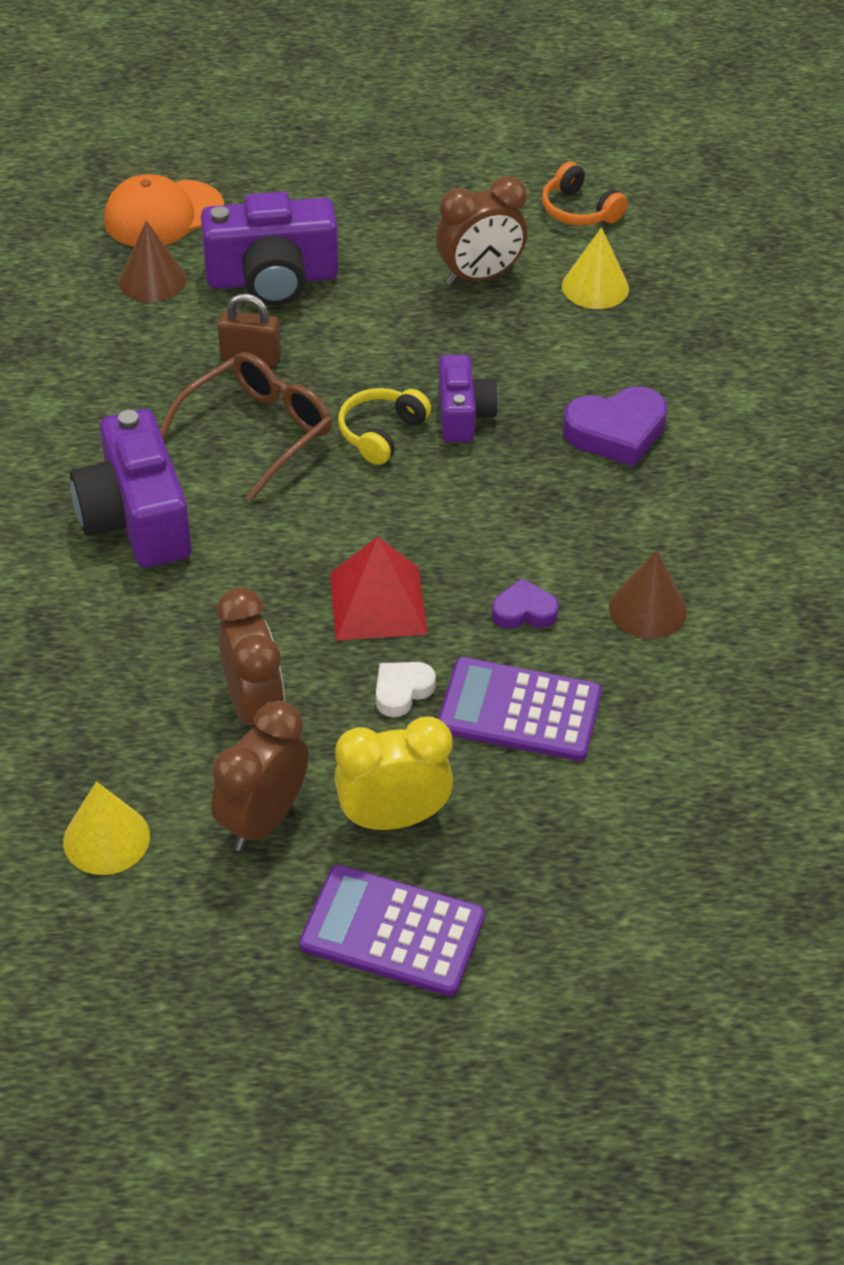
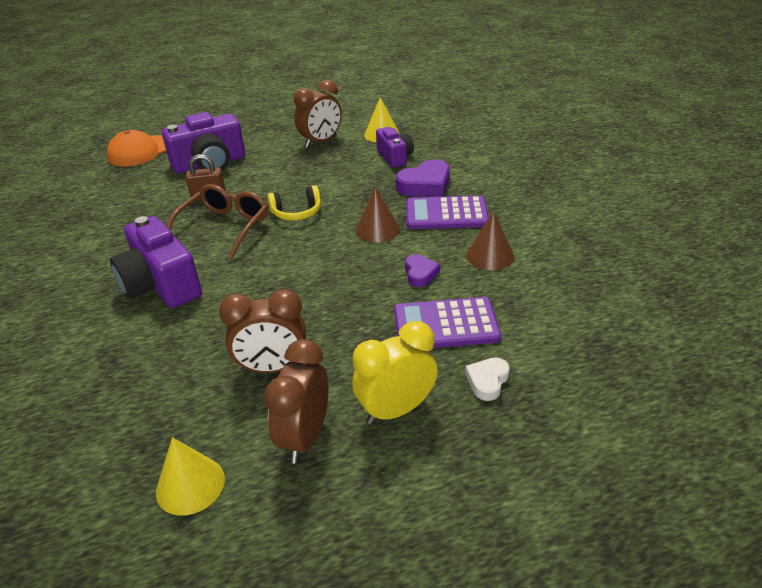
camera: 15 degrees left, 10 degrees down
(152, 280) = (142, 177): brown cone -> brown cone (377, 230)
(254, 708) = (273, 368): brown clock -> brown clock turned 120 degrees clockwise
(378, 603) = (330, 291): red pyramid -> none
(381, 433) = (297, 212): yellow headphones -> yellow headphones turned 120 degrees counterclockwise
(392, 931) = (431, 487): purple calculator -> purple calculator (446, 214)
(402, 691) = (367, 333): white heart -> white heart (487, 381)
(463, 415) = (339, 195): purple camera -> purple camera (395, 157)
(524, 611) = (420, 274): purple heart -> purple heart turned 105 degrees clockwise
(579, 210) = (358, 110): orange headphones -> none

